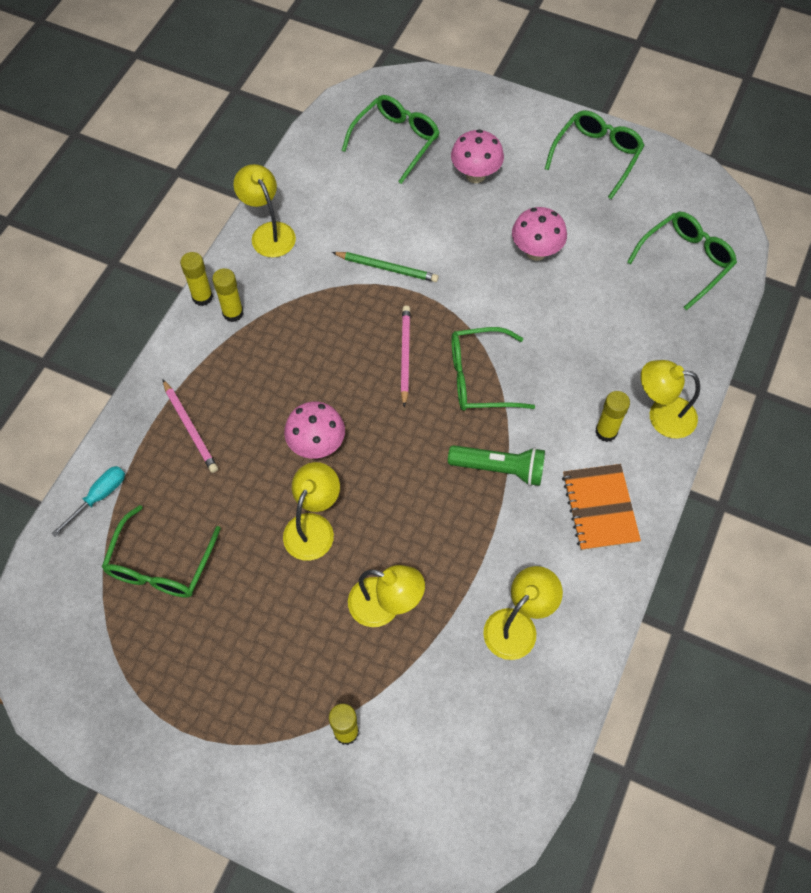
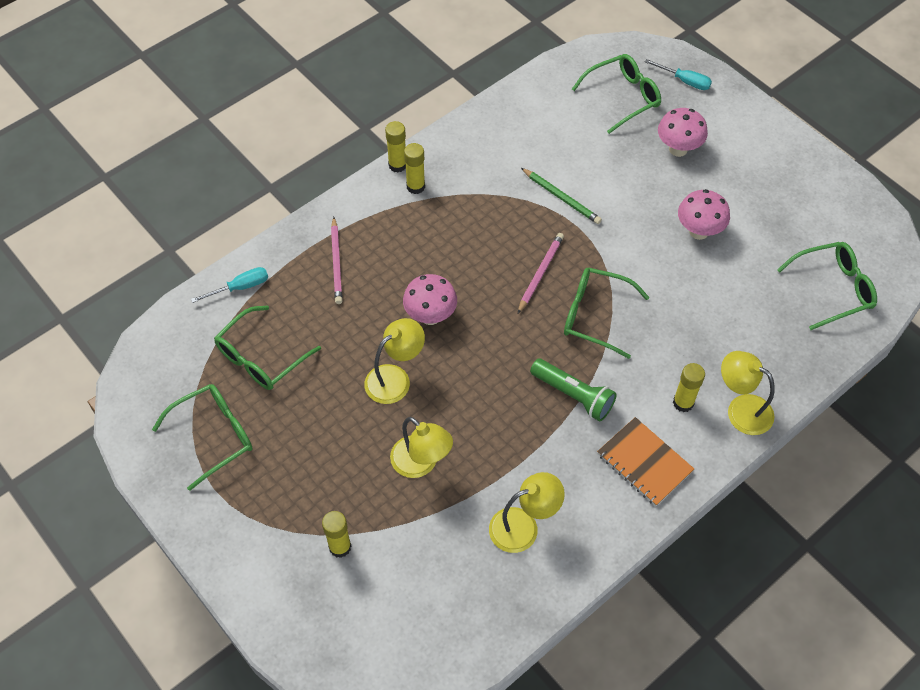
camera: 25 degrees right, 5 degrees down
(269, 232) = (477, 134): yellow lamp -> none
(447, 103) = (684, 81): none -> turquoise screwdriver
(597, 156) = (797, 171): green glasses -> green glasses (214, 436)
(600, 508) = (644, 462): orange notebook -> orange notebook turned 60 degrees counterclockwise

